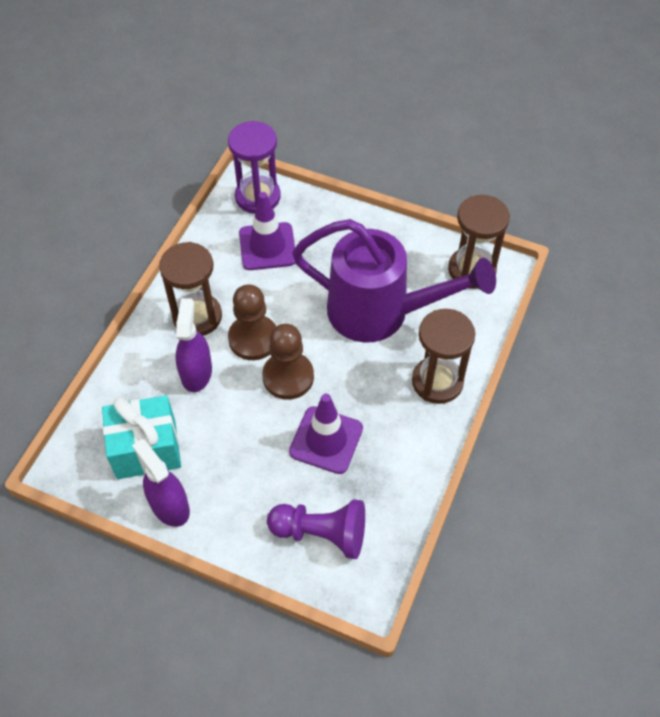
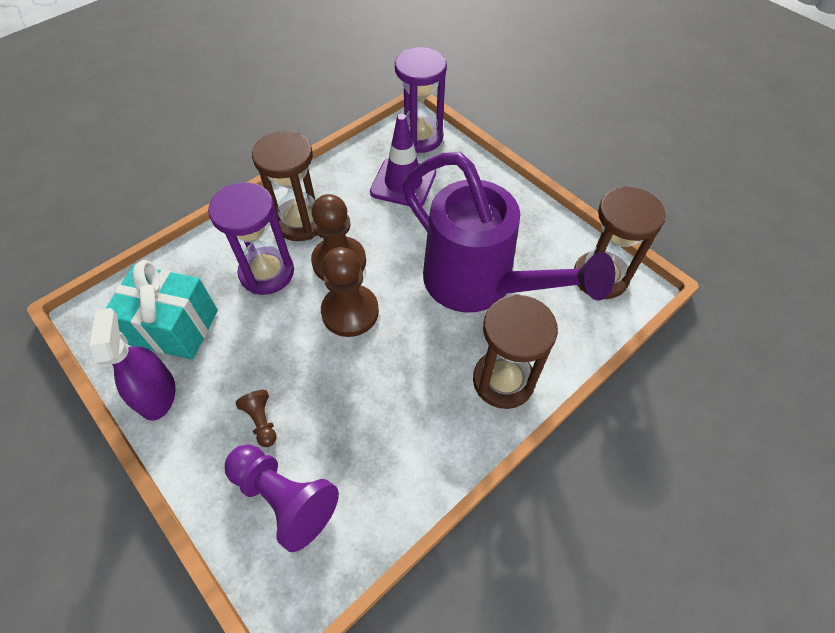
camera: 25 degrees right, 0 degrees up
(196, 372) = (267, 272): purple spray bottle -> purple hourglass
(269, 489) = (262, 421): none -> brown pawn
(326, 440) = (350, 394): purple traffic cone -> none

